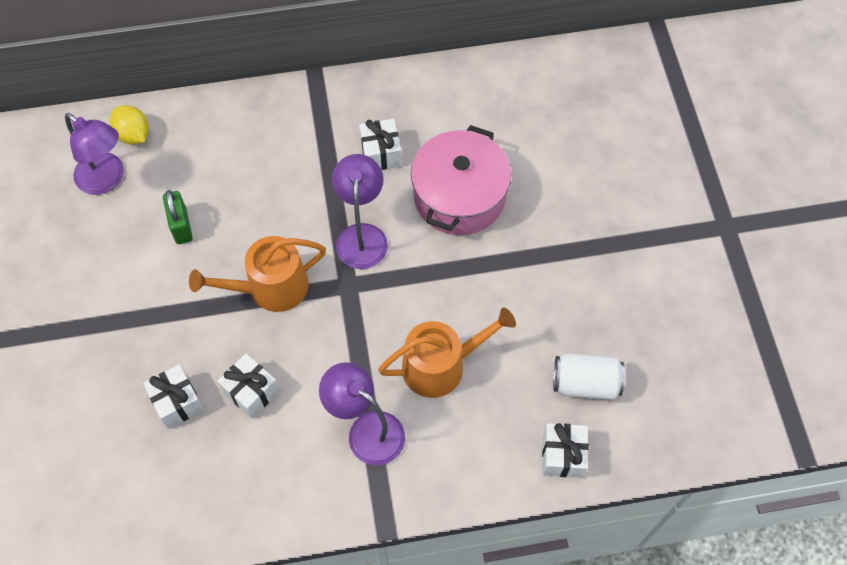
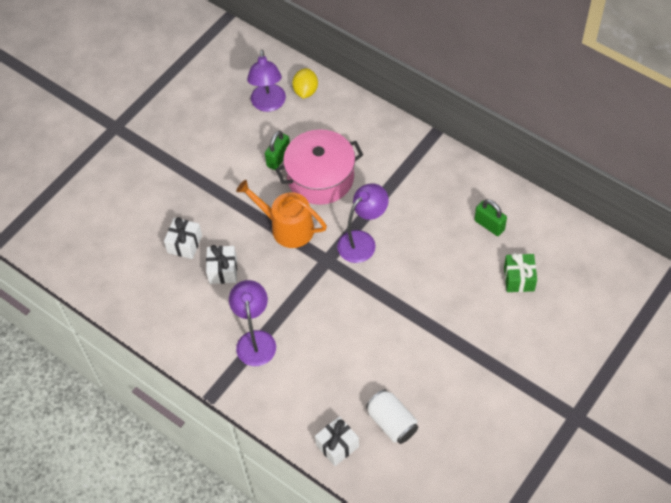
camera: 50 degrees right, 5 degrees down
(381, 153) = (422, 206): white gift -> none
(441, 365) = (327, 343): orange watering can -> none
(459, 196) = (438, 265): pink pot -> pink pot (320, 177)
(462, 119) = (489, 225): none -> green padlock
(543, 146) = (519, 279): none -> green gift

